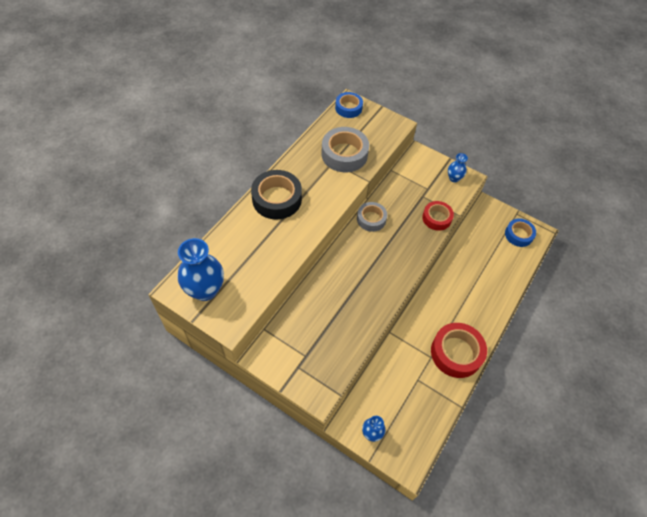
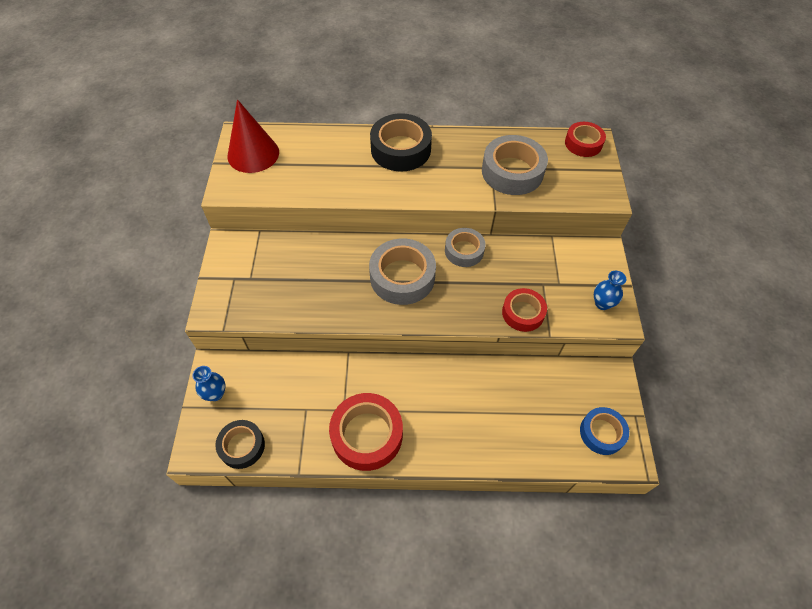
camera: 60 degrees right, 0 degrees up
(205, 290) = (253, 154): blue vase -> red cone
(348, 108) = (583, 143): blue tape -> red tape
(368, 263) = (402, 277): none -> grey tape
(423, 433) = (242, 446): none -> black tape

